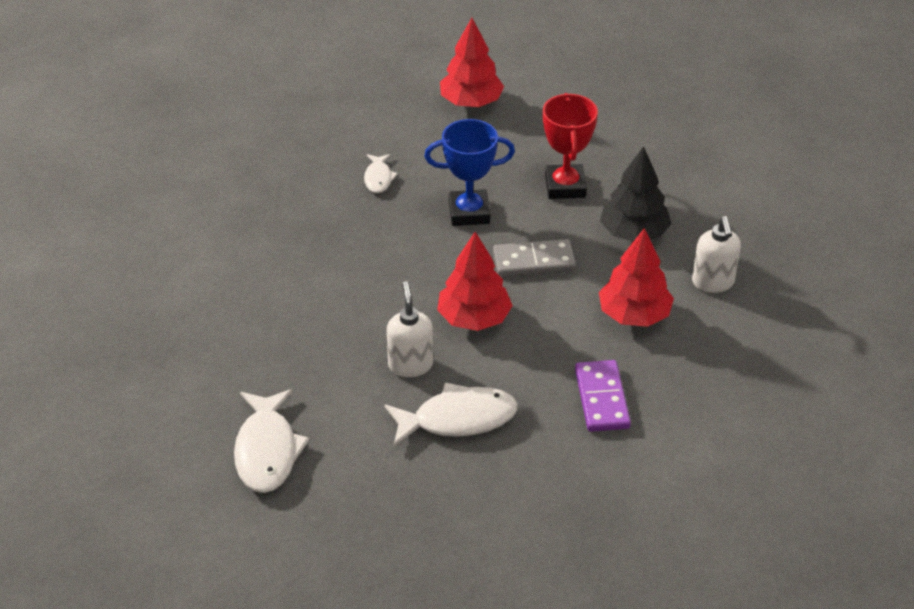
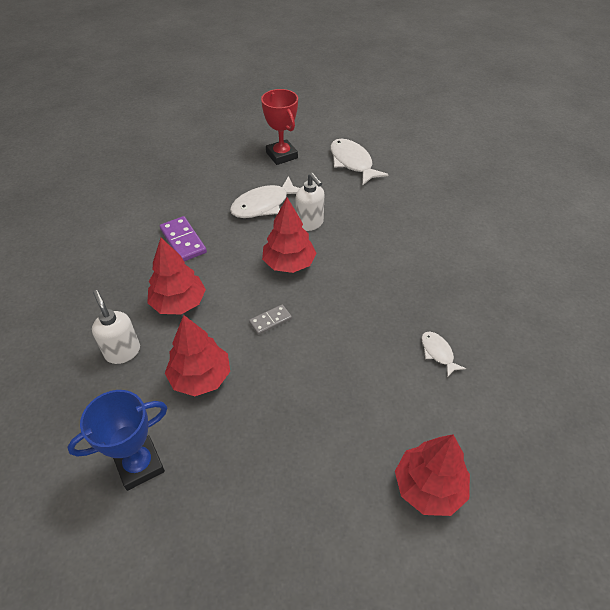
camera: 155 degrees right, 5 degrees up
(469, 212) = (344, 347): blue trophy -> blue trophy (139, 465)
(533, 261) = (270, 321): grey domino -> grey domino, size x0.62
(565, 186) = (279, 407): red trophy -> red trophy (281, 155)
(633, 233) = (200, 377): black tree -> red tree

